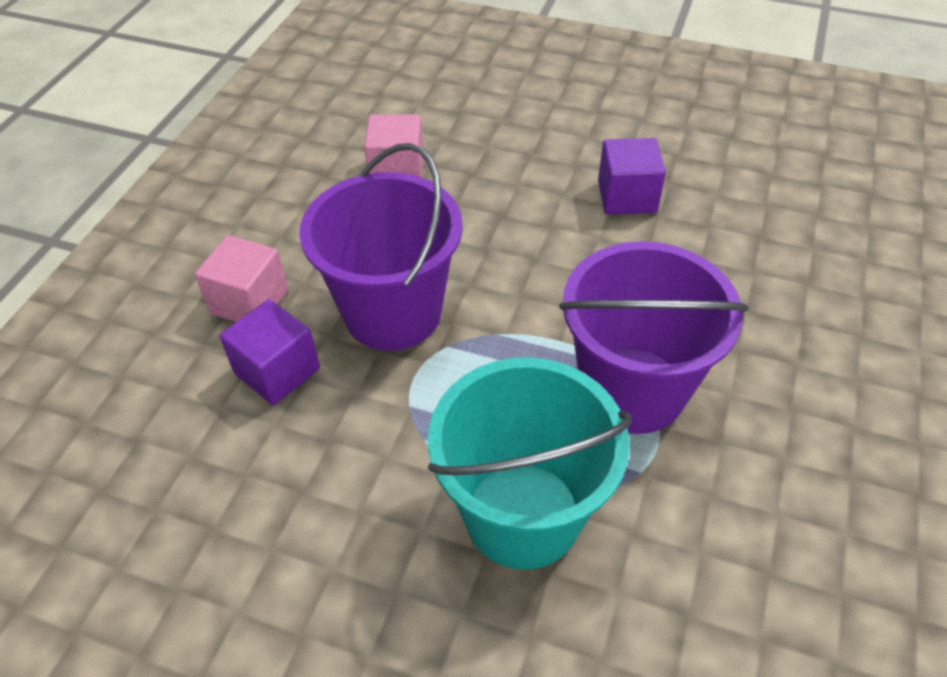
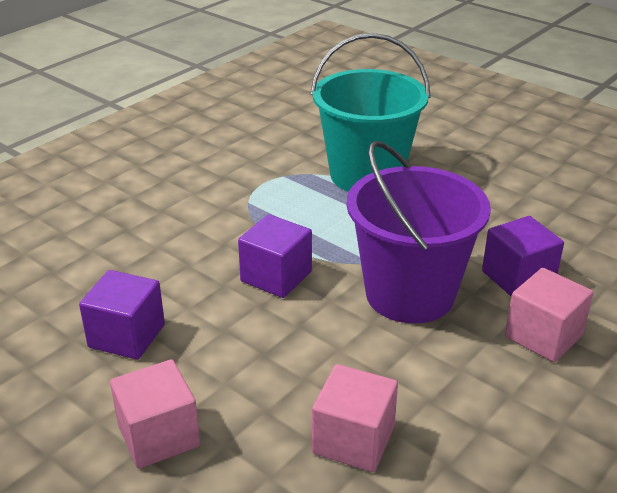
camera: 160 degrees left, 15 degrees down
(536, 138) = (158, 436): none -> pink cube
(540, 294) = (276, 276): none -> purple cube
(632, 389) = (255, 208): purple bucket -> none

